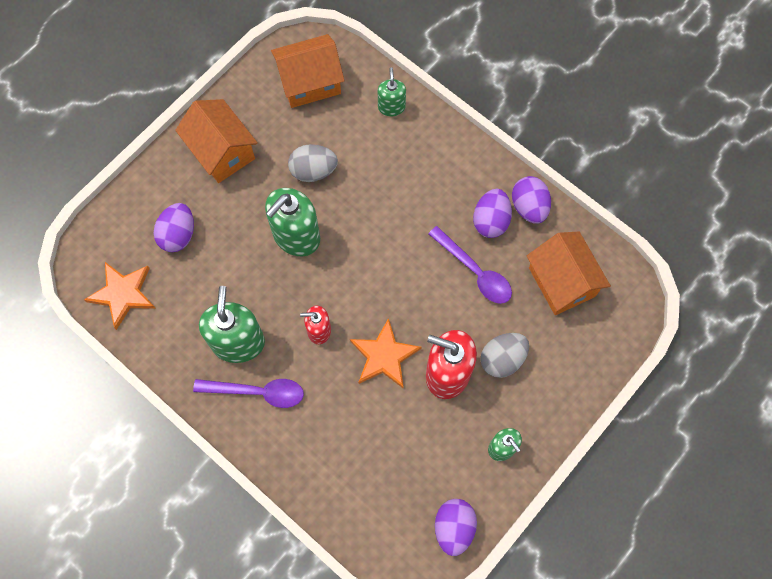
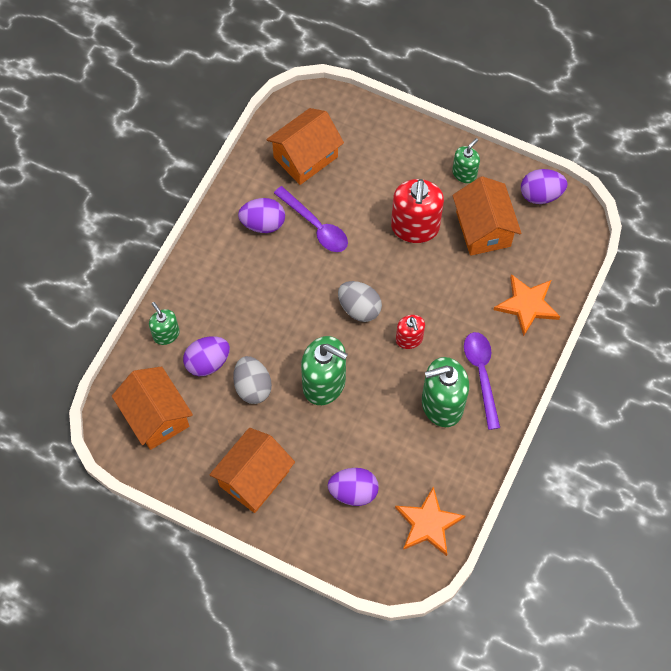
camera: 105 degrees left, 5 degrees down
(384, 356) = (416, 280): orange star -> orange star (527, 305)
(391, 107) = (166, 334): green soap dispenser -> green soap dispenser turned 75 degrees clockwise
(426, 447) = (483, 229): none -> orange house
(475, 271) = (315, 226): purple spoon -> purple spoon turned 105 degrees clockwise
(502, 359) = (389, 188): grey egg -> grey egg (359, 308)
(529, 207) = (241, 196): purple egg -> purple egg (207, 362)

